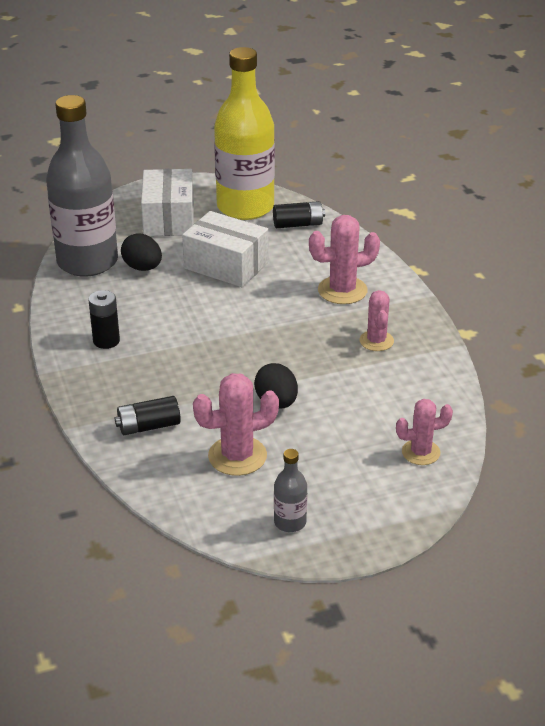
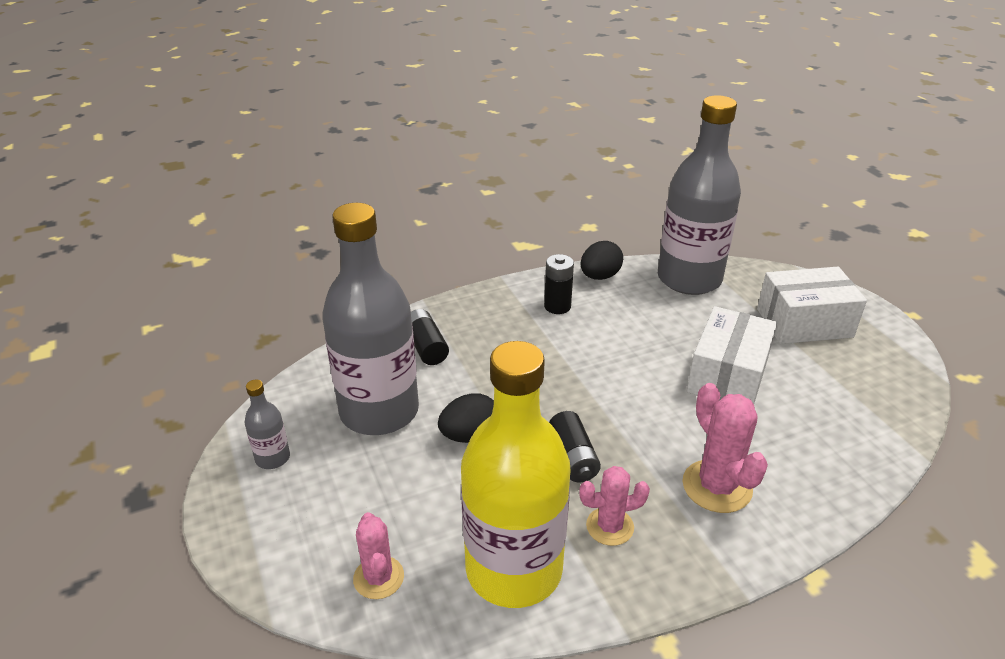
camera: 85 degrees right, 0 degrees up
(142, 268) = (695, 315): black egg -> black egg (600, 276)
(237, 456) = (379, 411): pink cactus -> grey bottle
(245, 207) = (869, 381): yellow bottle -> yellow bottle (514, 569)
(298, 224) = (858, 434): black battery -> black battery (573, 458)

